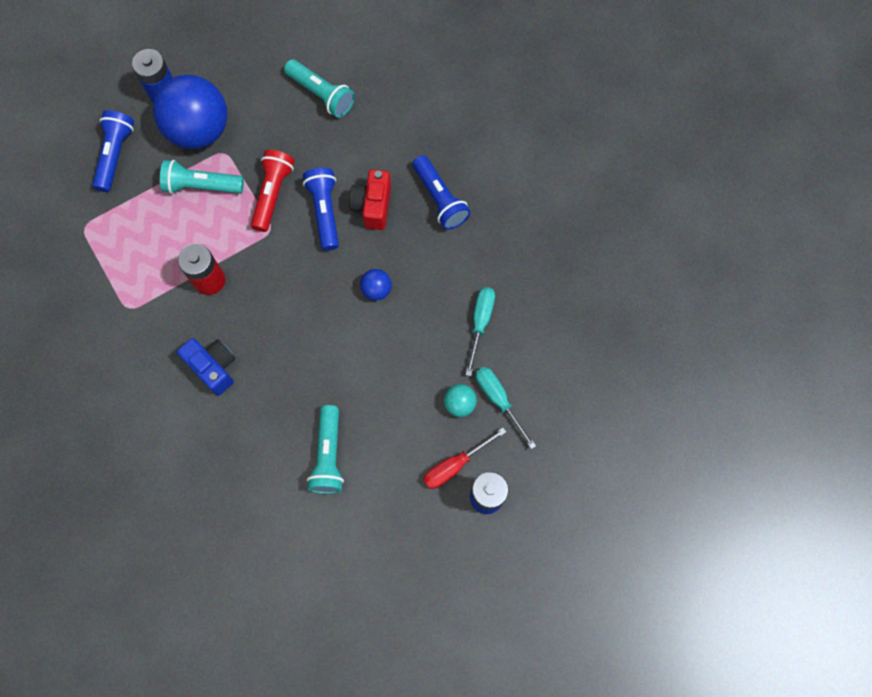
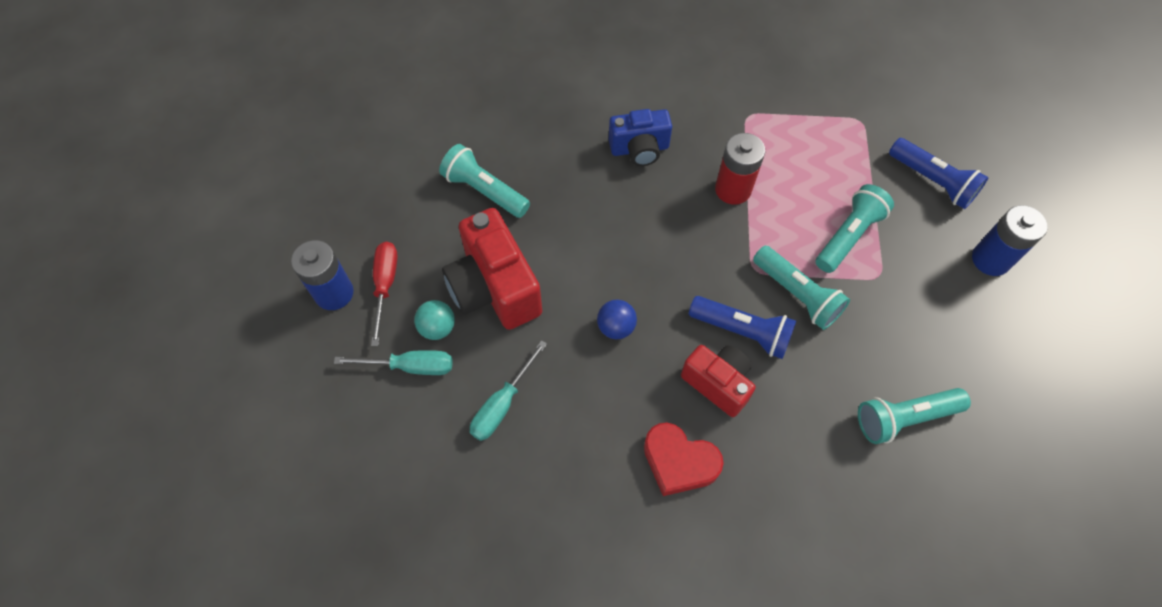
camera: 125 degrees right, 10 degrees down
(199, 130) = (922, 268): blue ball -> none
(272, 194) = (797, 294): red flashlight -> turquoise flashlight
(403, 388) = (494, 288): none -> red camera
(440, 199) = (679, 462): blue flashlight -> red heart
(480, 323) = (502, 404): turquoise screwdriver -> turquoise screwdriver turned 75 degrees clockwise

